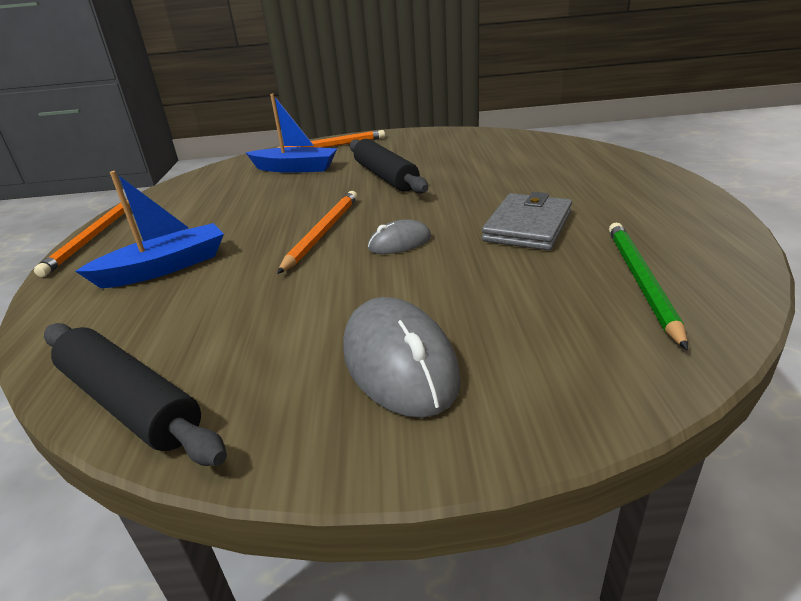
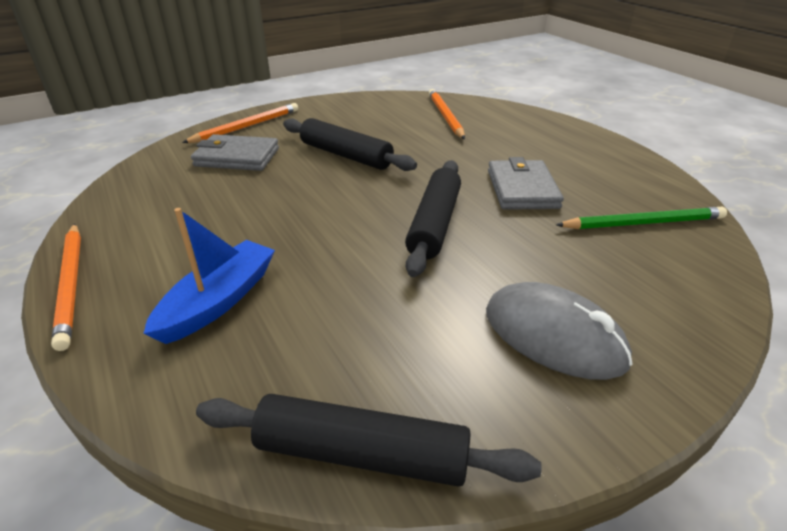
camera: 30 degrees left, 5 degrees up
(295, 168) = (237, 157): blue boat -> grey wallet
(323, 232) = (350, 226): orange pencil -> orange pencil (445, 116)
(399, 243) = (434, 224): grey mouse -> black rolling pin
(640, 281) = (643, 223): green pencil -> green pencil turned 105 degrees clockwise

